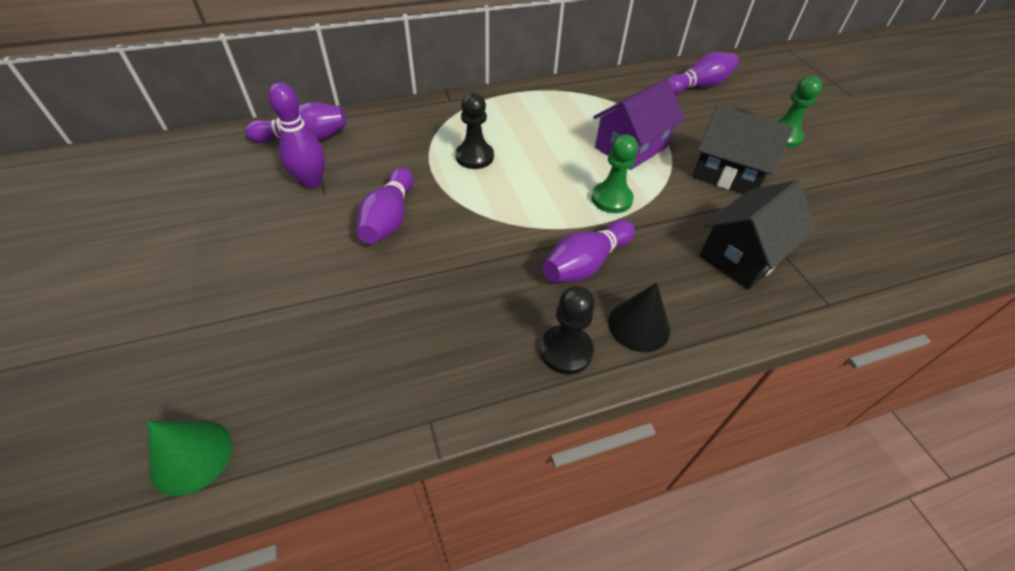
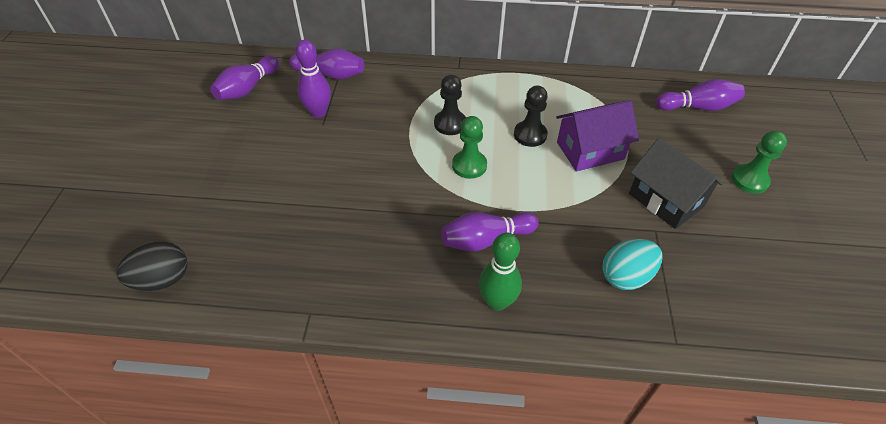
camera: 25 degrees right, 0 degrees up
(191, 456) = (162, 280): green cone -> black egg
(389, 219) = (358, 157): purple bowling pin -> purple bowling pin (247, 88)
(566, 351) = (429, 300): black pawn -> black pawn (530, 135)
(611, 199) = (542, 192): green pawn -> green pawn (469, 165)
(639, 325) = (497, 302): black cone -> green bowling pin
(743, 255) = (626, 276): black house -> turquoise egg

